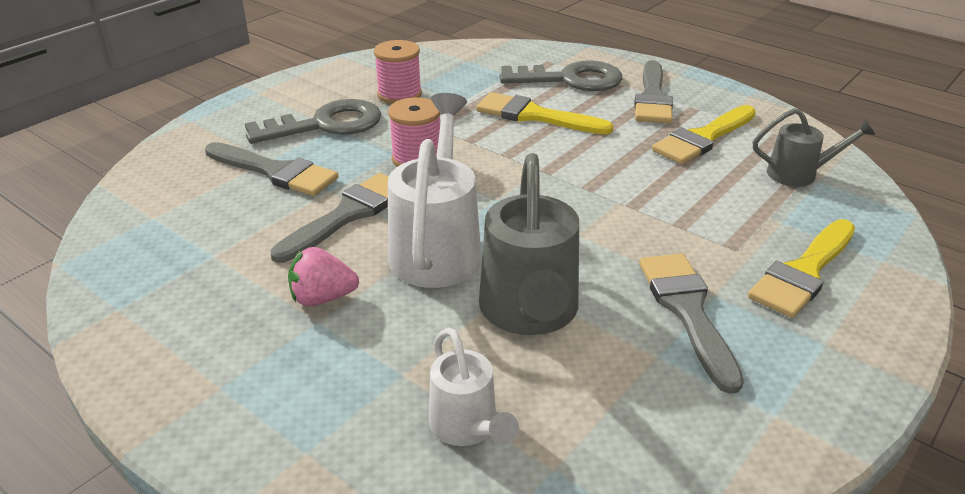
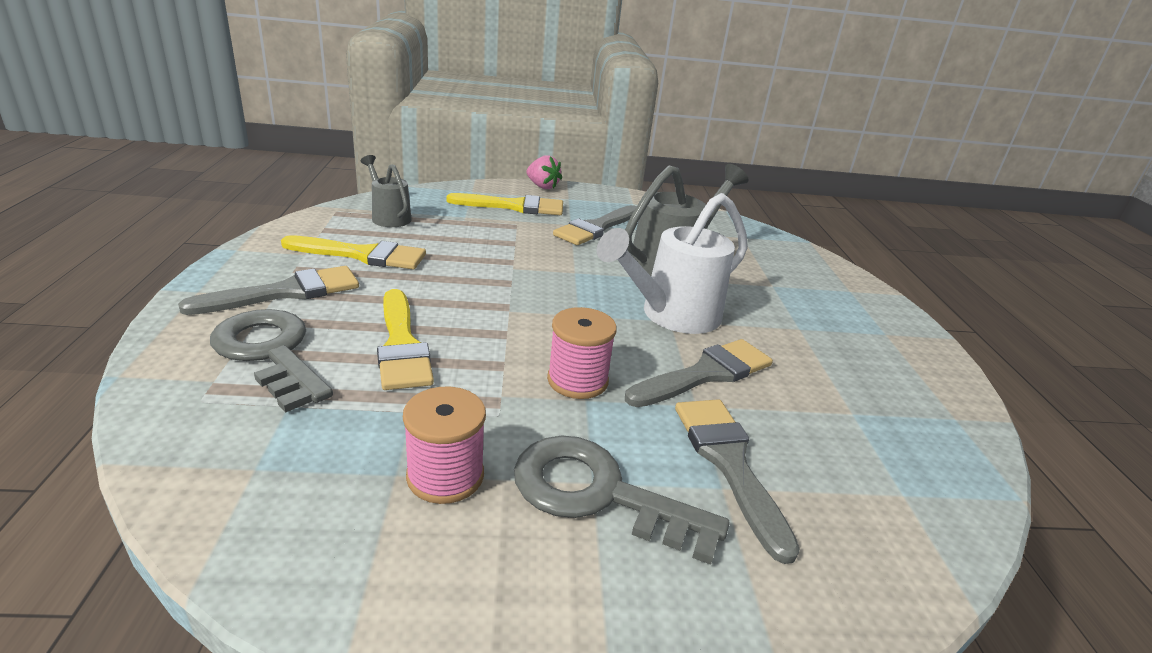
camera: 135 degrees left, 5 degrees down
(322, 298) = (785, 336): pink strawberry -> pink strawberry (542, 186)
(348, 214) = (706, 374): grey brush -> grey brush turned 150 degrees clockwise
(467, 427) = (763, 259): white watering can -> none

